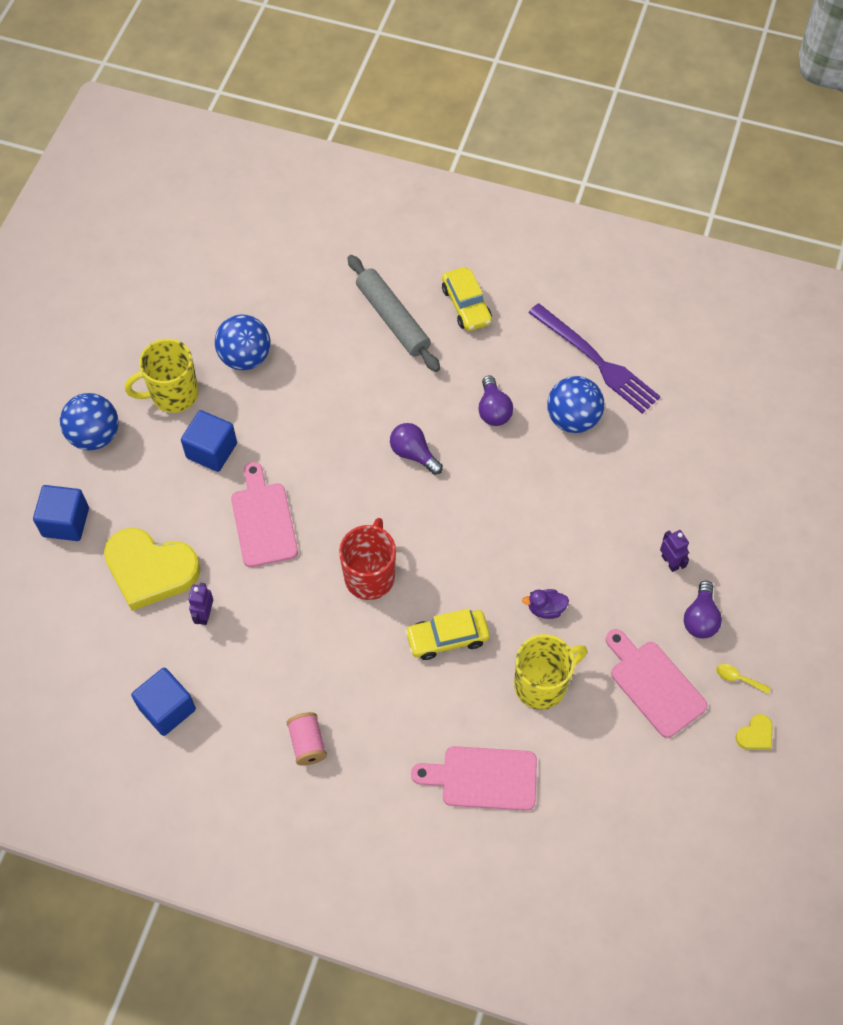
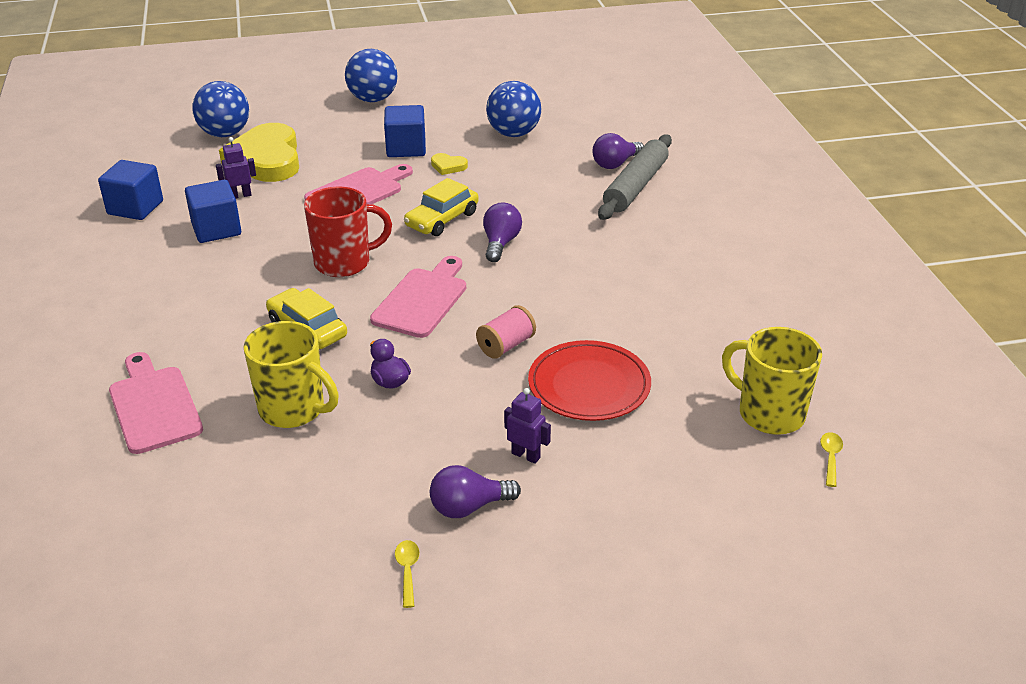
camera: 60 degrees right, 25 degrees down
(66, 522) = (283, 113): blue cube -> blue cube (216, 229)
(173, 394) = (444, 116): yellow mug -> yellow mug (769, 413)
(307, 743) = (138, 287): pink spool -> pink spool (506, 345)
(466, 305) = (699, 218): yellow car -> yellow car (442, 219)
(493, 410) = (598, 271): purple light bulb -> purple light bulb (615, 164)
(573, 419) = (641, 324): blue ball -> blue ball (225, 134)
(596, 361) = (731, 316): purple fork -> none
(621, 488) = (589, 385): none -> red plate
(654, 684) = (349, 497): pink cutting board -> pink cutting board (422, 300)
(670, 562) = (526, 455): purple robot -> purple robot turned 90 degrees counterclockwise
(755, 735) = (335, 616): yellow heart -> yellow heart (448, 166)
(763, 398) = (830, 458): none -> yellow spoon

